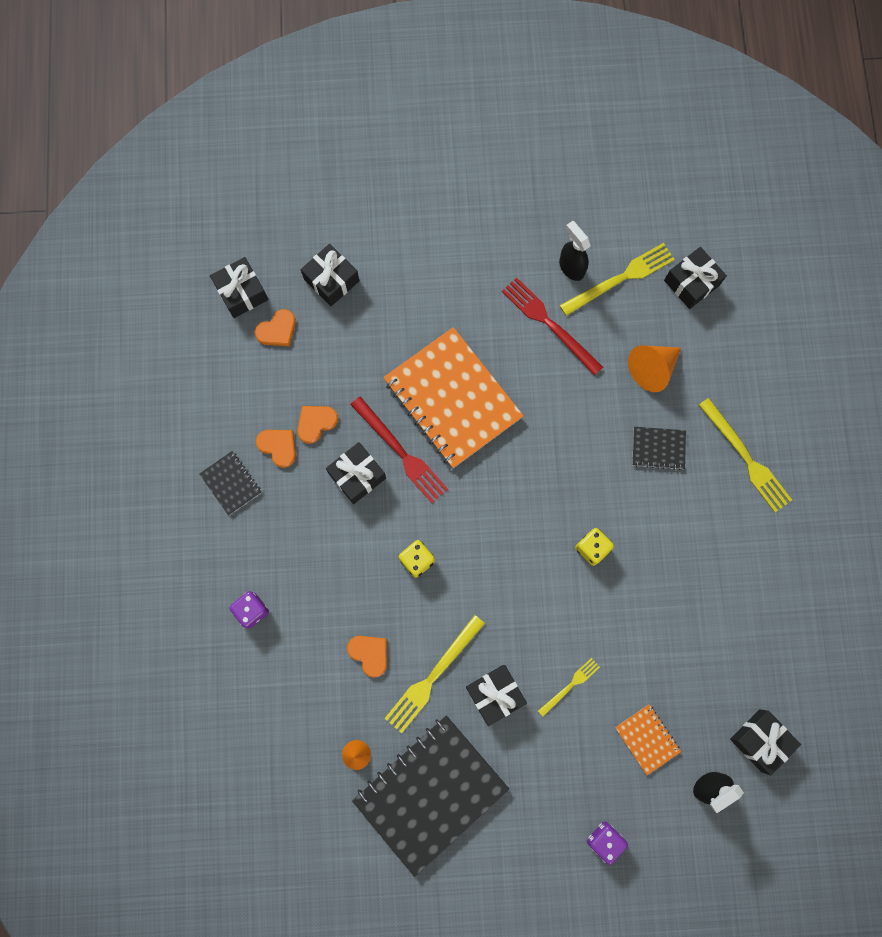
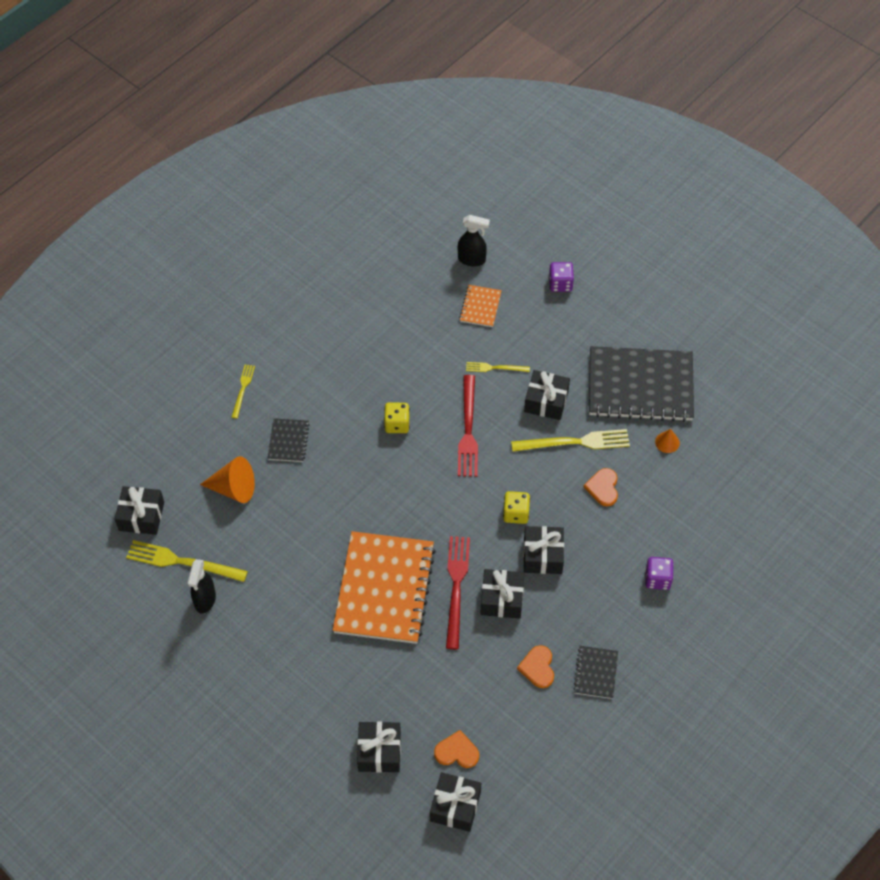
camera: 135 degrees left, 20 degrees down
(316, 423) = (495, 659): orange heart -> none
(549, 324) = (264, 577): red fork -> red fork (468, 430)
(658, 448) = (288, 441): black notebook -> black notebook turned 45 degrees clockwise
(746, 458) = (243, 389): yellow fork -> yellow fork, size x0.56
(760, 740) = (417, 254): black gift -> black gift (543, 556)

